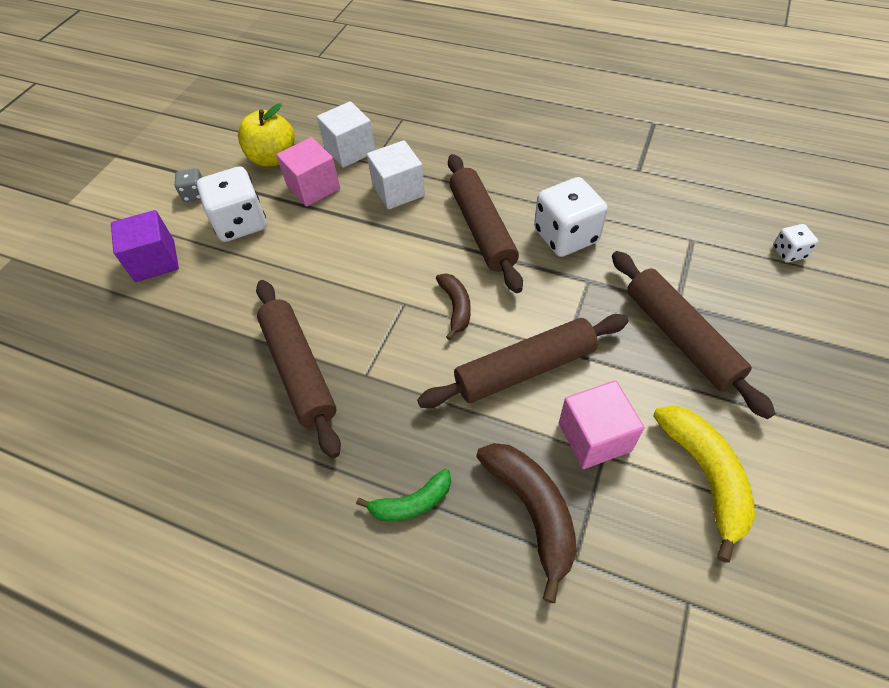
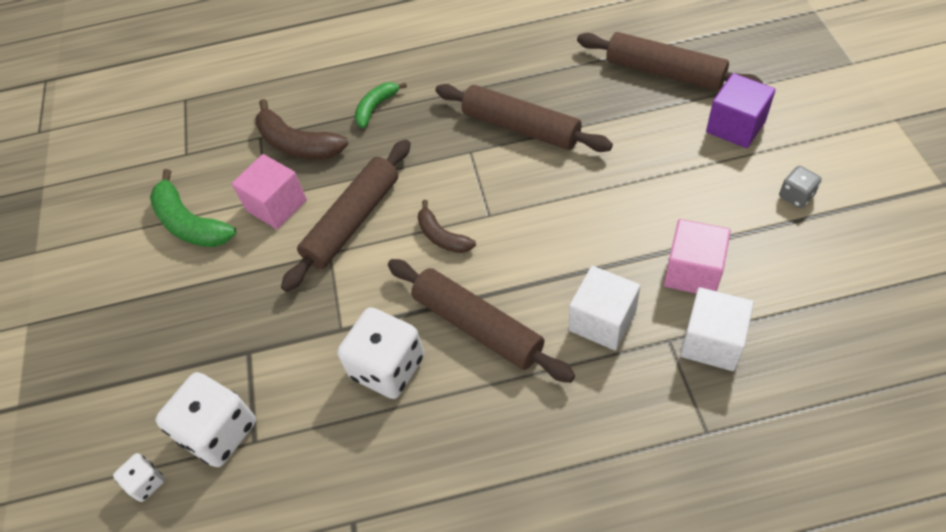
camera: 150 degrees right, 0 degrees up
(240, 223) = (712, 196): white dice -> white dice (219, 432)
(273, 158) = (781, 280): yellow apple -> none
(680, 337) = (236, 318): brown rolling pin -> brown rolling pin (664, 72)
(705, 476) = (190, 223): yellow banana -> green banana

